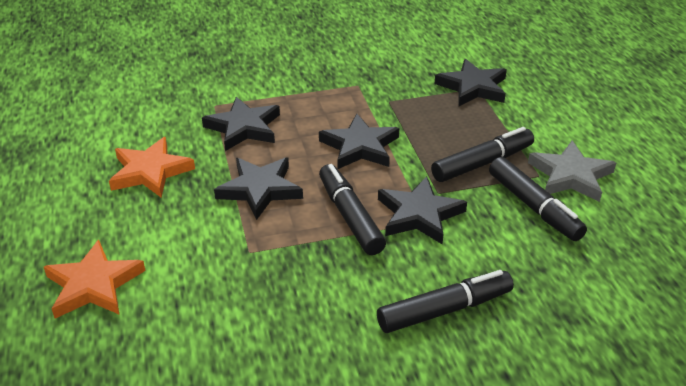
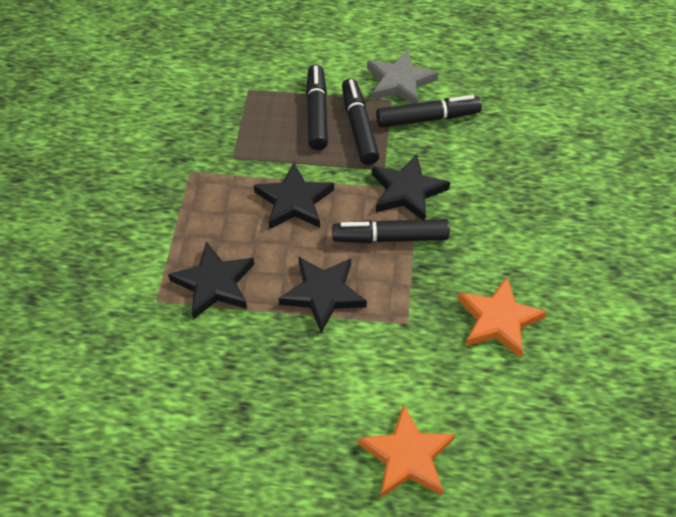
camera: 70 degrees left, 15 degrees up
(150, 171) = (250, 381): orange star -> orange star (498, 320)
(445, 310) = (520, 213): black marker -> black marker (317, 113)
(473, 87) = (244, 91): black star -> none

